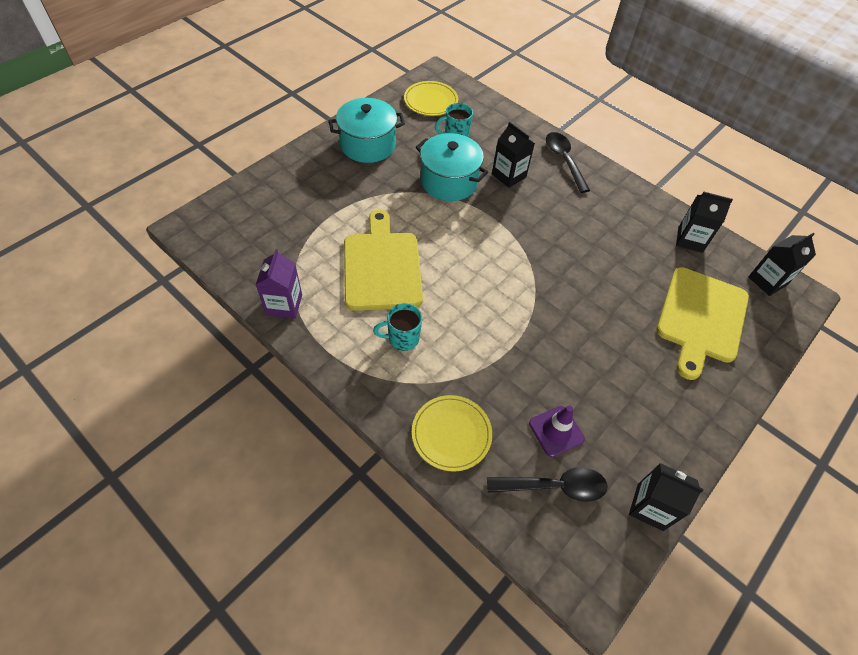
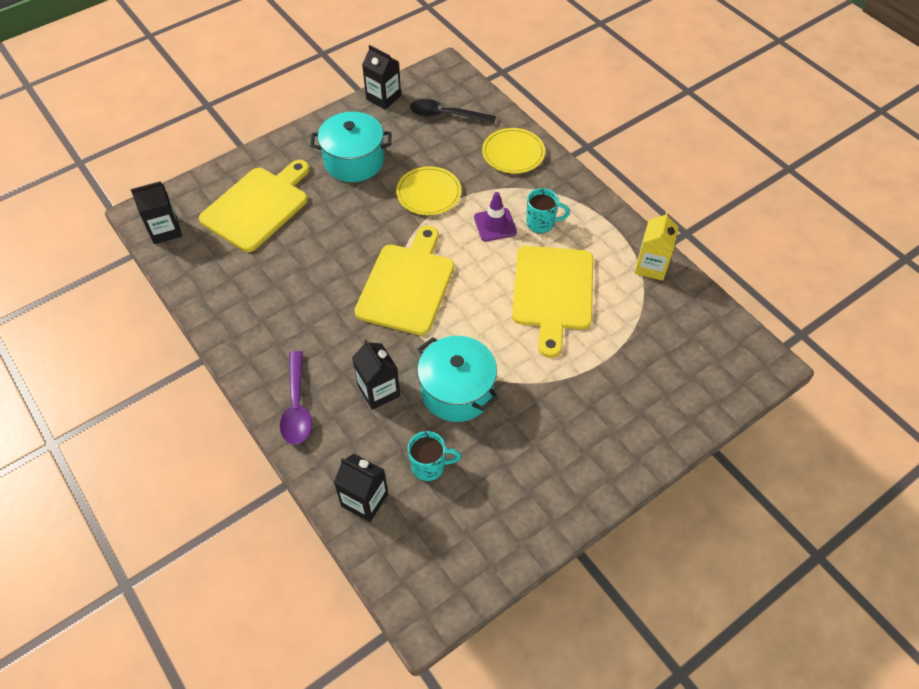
camera: 165 degrees left, 0 degrees up
(284, 305) = (651, 266): purple carton -> yellow carton
(368, 145) = (553, 465): turquoise pot -> turquoise pot (354, 161)
(431, 101) = (448, 546): yellow plate -> yellow plate (428, 193)
(518, 257) = (407, 285): none -> yellow cutting board
(556, 431) = (431, 145): purple traffic cone -> purple traffic cone (495, 225)
(564, 160) = (297, 406): black spoon -> purple spoon
(690, 240) = (211, 281): black carton -> black carton (364, 500)

